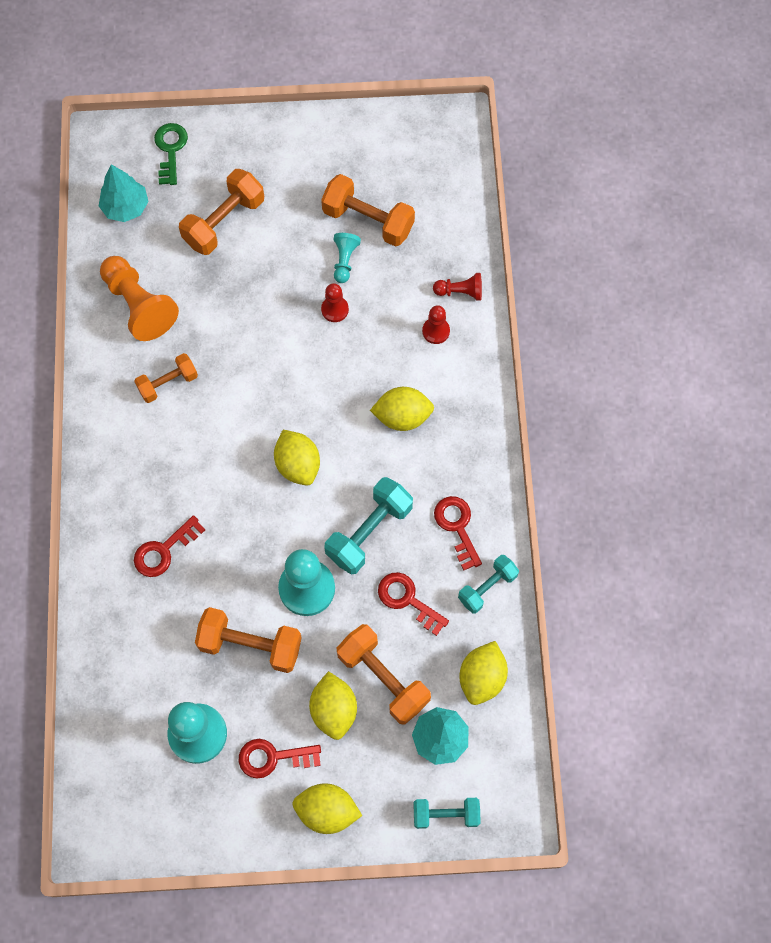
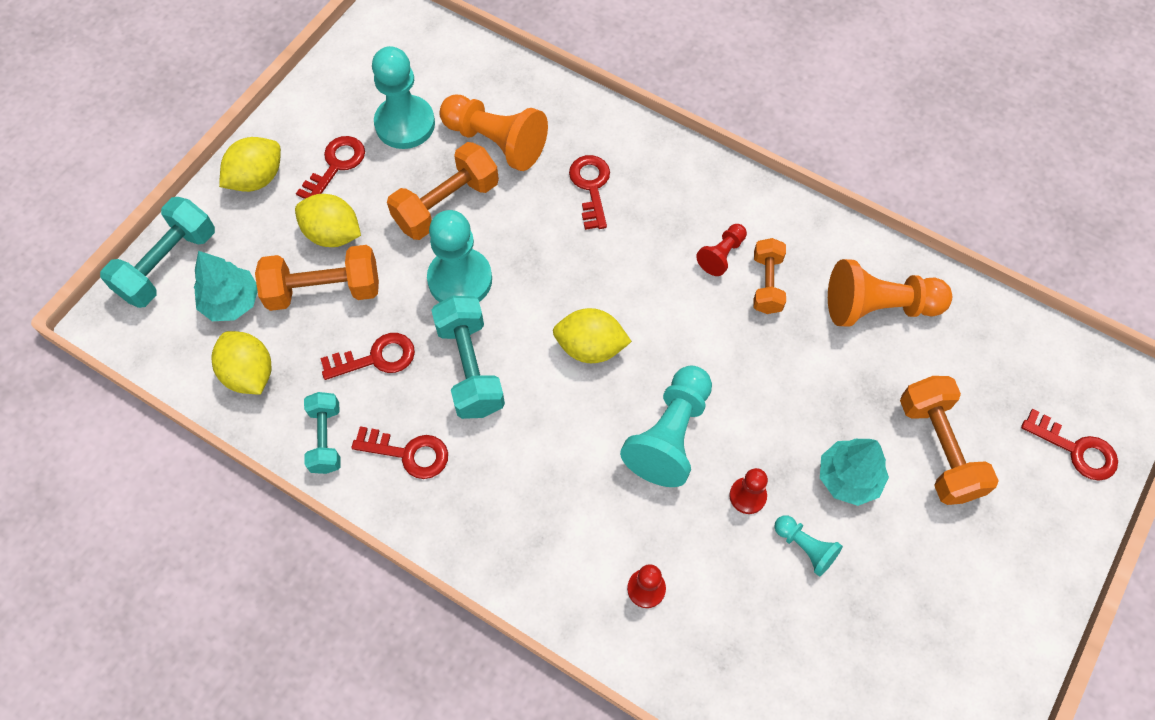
camera: 125 degrees right, 5 degrees down
(126, 207) = (1017, 361): turquoise tree -> turquoise tree (848, 478)
(168, 650) = (495, 142): none -> orange pawn
(170, 150) = (1076, 450): green key -> red key
(326, 377) = (670, 435): none -> turquoise pawn
(368, 220) = (845, 611): orange dumbbell -> none
(402, 417) = (569, 481): yellow lemon -> none
(446, 814) = (168, 264): turquoise dumbbell -> turquoise dumbbell, size x1.57
(460, 292) = (678, 654): red pawn -> red pawn (721, 255)

